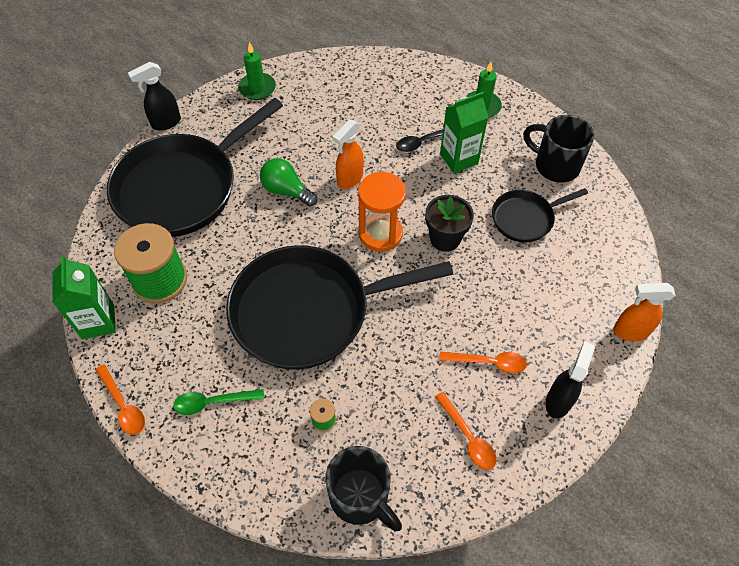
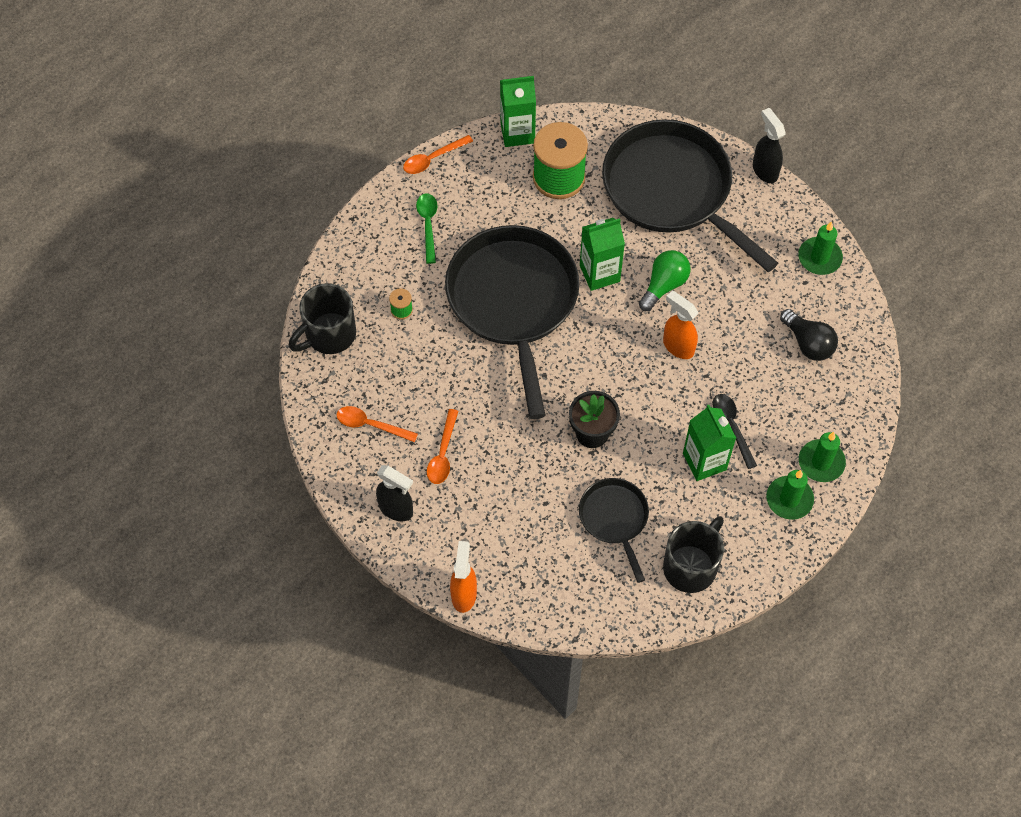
camera: 95 degrees right, 5 degrees up
(274, 240) = (599, 273): none -> green carton
(339, 95) = (808, 343): none -> black light bulb
(380, 234) = (602, 371): orange hourglass -> none
(446, 88) = (821, 462): none -> green candle
(468, 437) = (371, 425): orange spoon -> orange spoon turned 45 degrees clockwise

